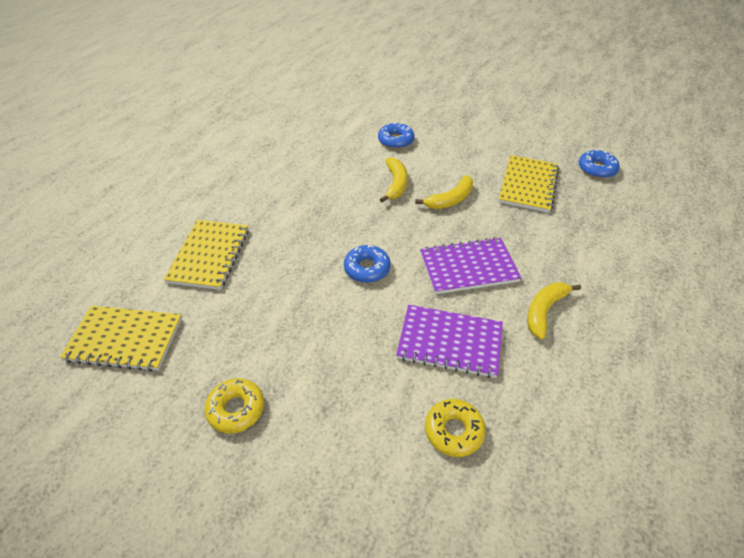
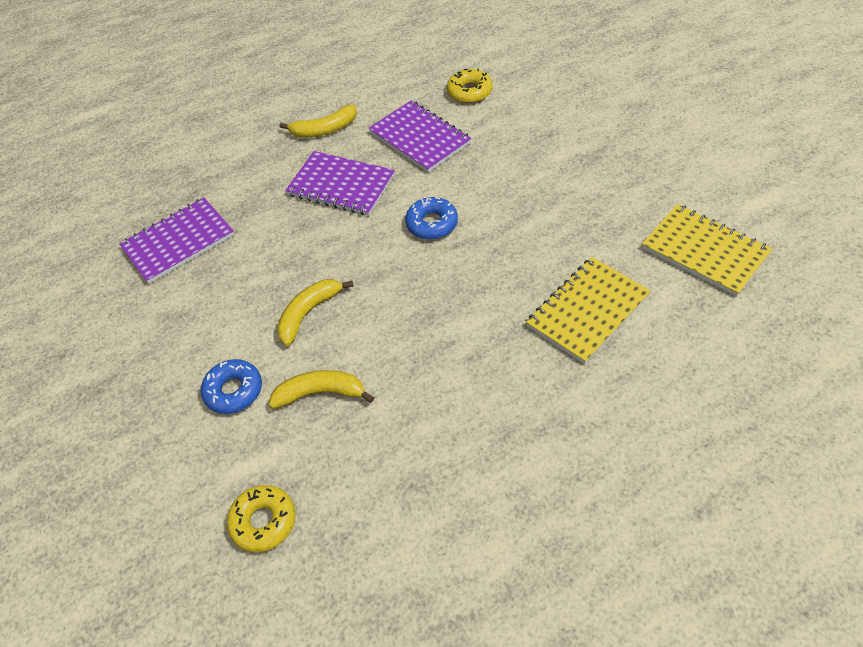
camera: 140 degrees left, 5 degrees up
(236, 409) = (618, 158): yellow donut -> yellow donut (263, 521)
(450, 200) = (275, 262): yellow banana -> yellow banana (320, 393)
(528, 185) = (178, 242): yellow notebook -> purple notebook
(597, 169) = (88, 228): blue donut -> none

